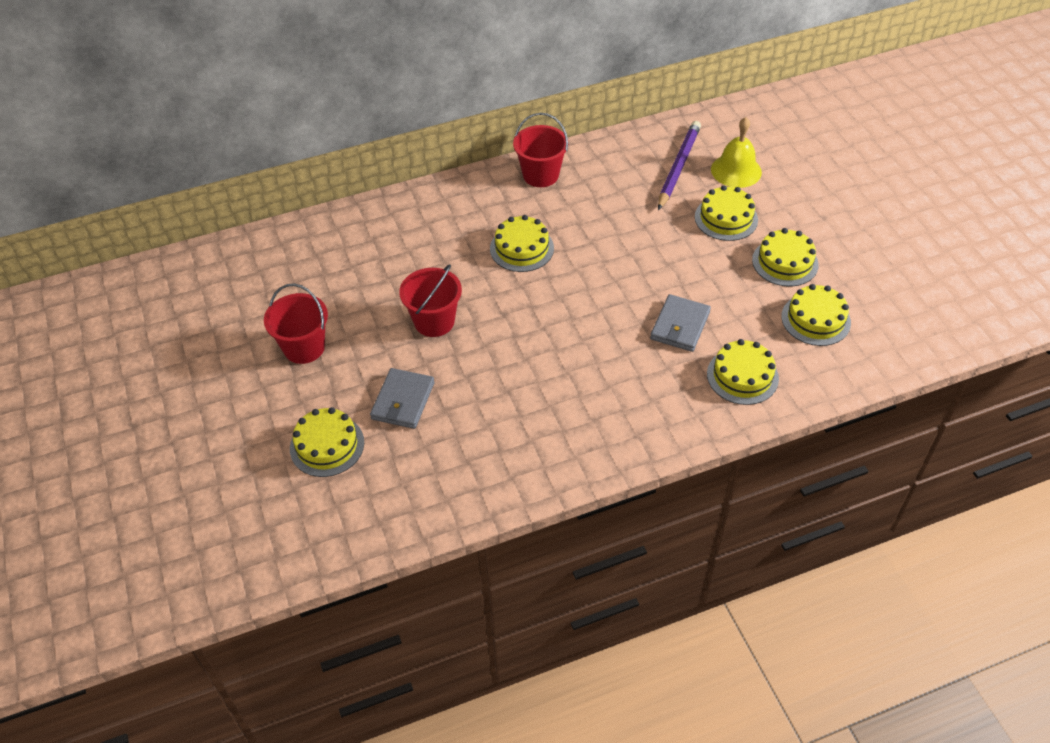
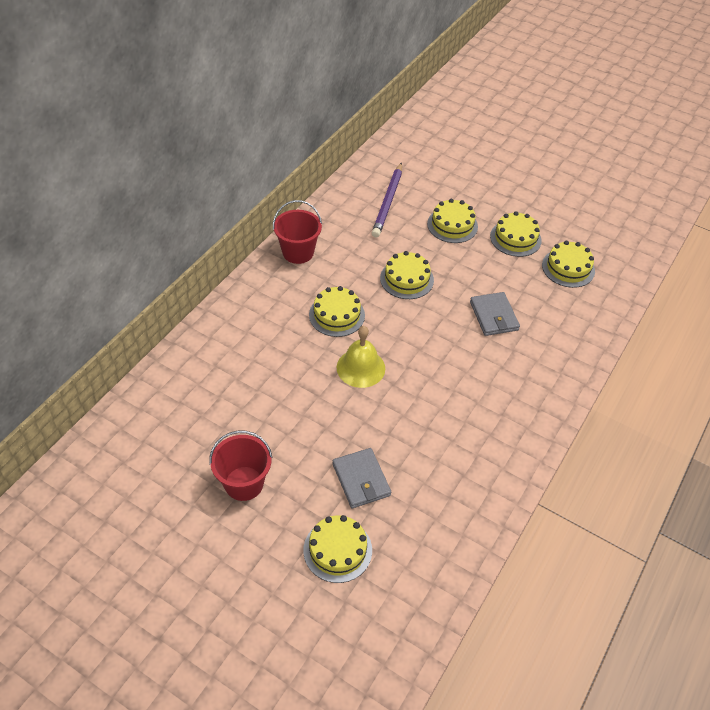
camera: 40 degrees left, 0 degrees up
(434, 321) = (326, 405): red bucket -> none
(678, 167) = (388, 202): purple pencil -> purple pencil turned 150 degrees counterclockwise
(736, 170) = (427, 188): yellow bell -> yellow bell (360, 368)
(742, 376) = (562, 330): yellow cake -> yellow cake (406, 279)

